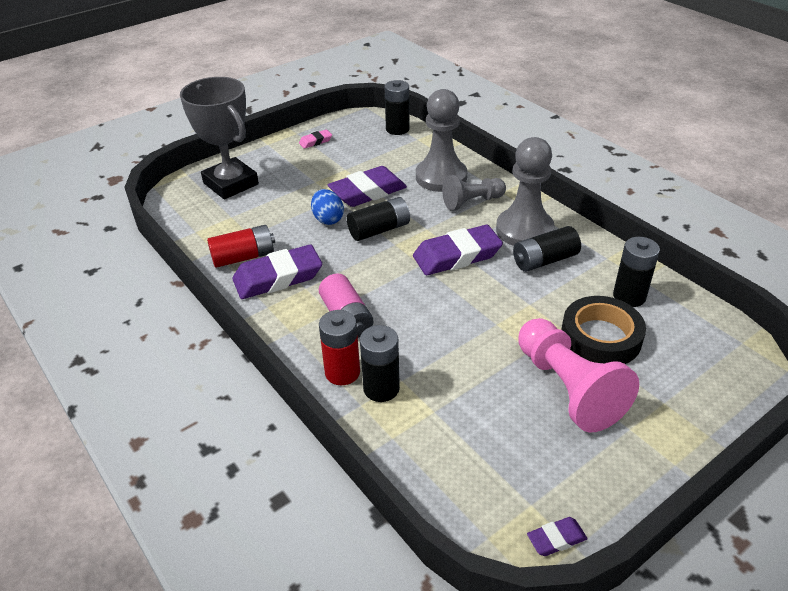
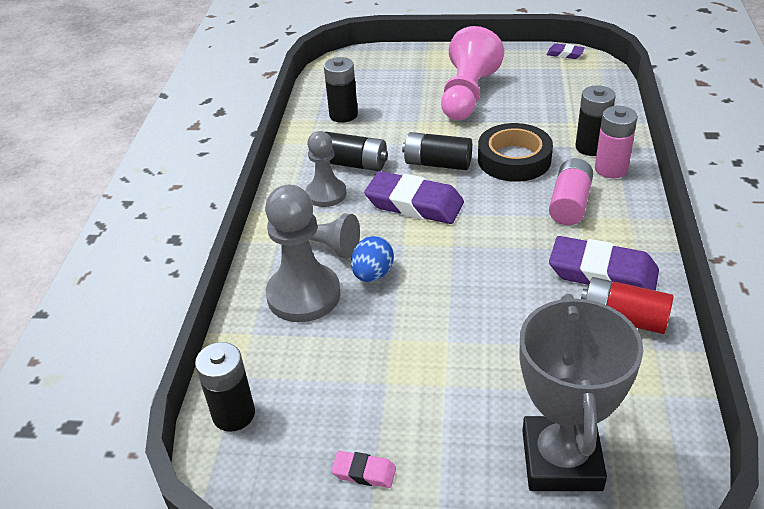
camera: 135 degrees left, 0 degrees up
(328, 219) = (487, 314): blue egg -> blue egg (373, 274)
(342, 372) = (611, 169): red battery -> pink battery
(368, 192) = (403, 325): purple eraser -> none
(379, 230) = (449, 268): black battery -> black battery (437, 163)
(524, 230) = (326, 194): grey pawn -> grey pawn, size x0.63
(600, 337) = (404, 105): black tape -> black tape (514, 159)

